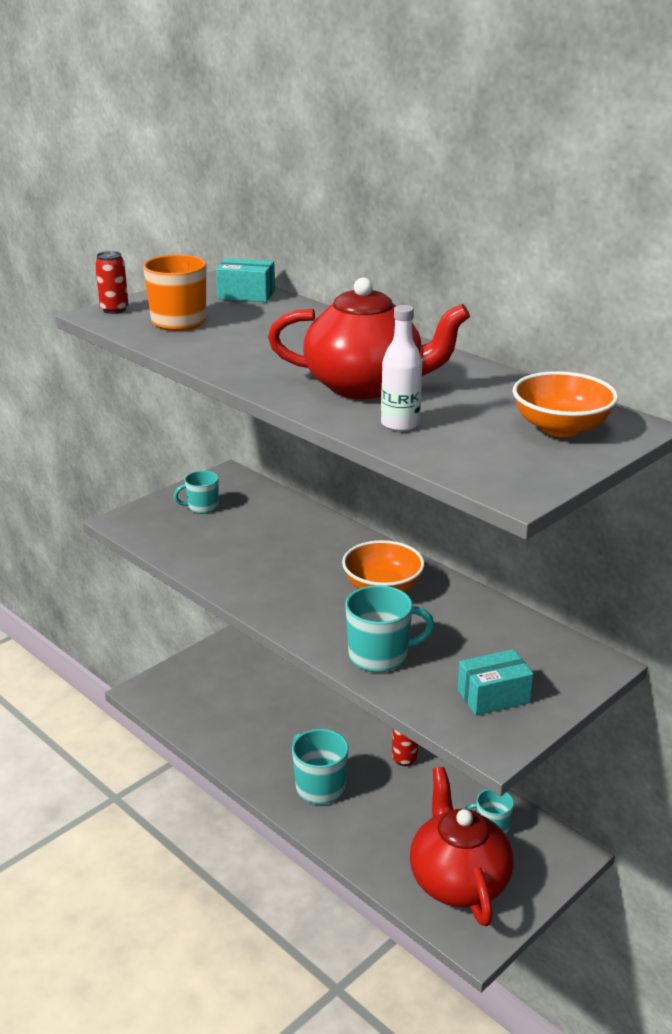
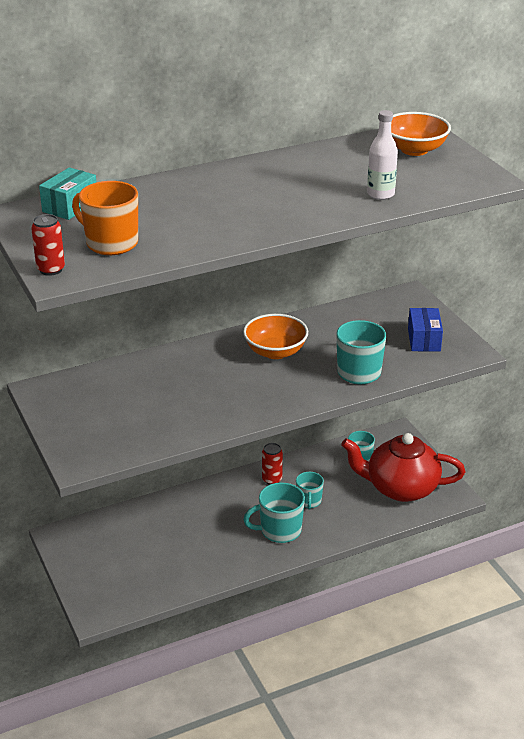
camera: 70 degrees left, 5 degrees up
(202, 507) = (87, 414): turquoise mug -> turquoise mug (309, 501)
(365, 386) = (308, 194): red teapot -> none
(493, 696) = (424, 340): turquoise box -> blue box

